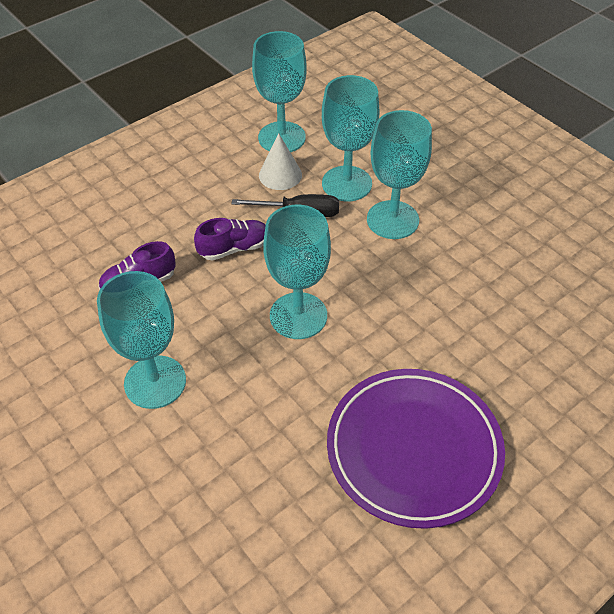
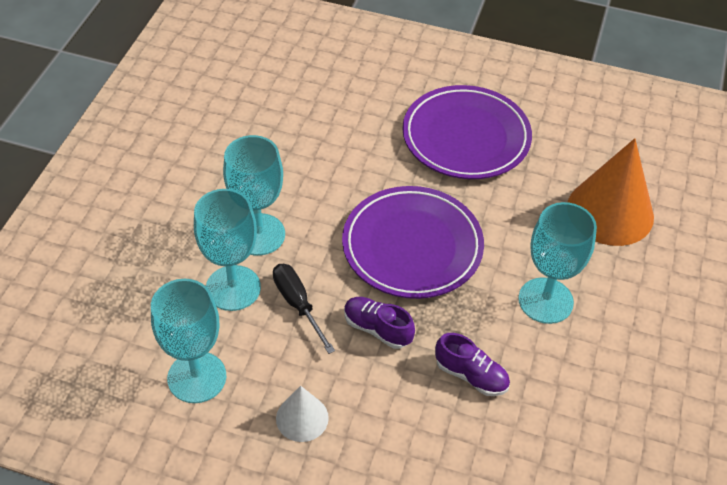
camera: 125 degrees left, 0 degrees up
(203, 525) = (610, 211): none -> orange cone
(280, 175) = (256, 347): white cone -> white cone (302, 418)
(298, 316) = (412, 246): turquoise goblet -> purple plate

